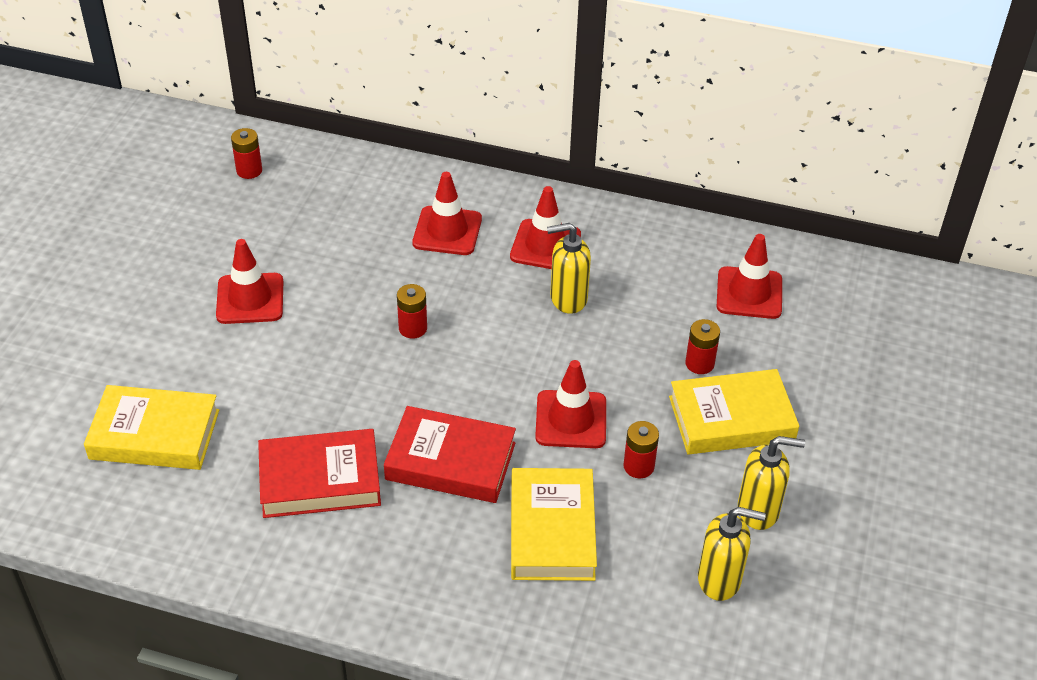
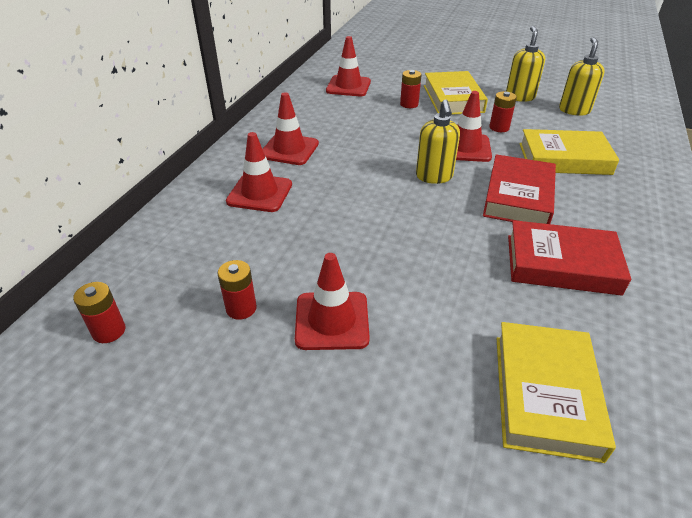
camera: 85 degrees left, 5 degrees down
(320, 480) = (561, 264): red book -> red book turned 75 degrees counterclockwise
(413, 328) = (377, 213): red battery -> red battery (241, 308)
(568, 299) = (348, 143): yellow soap dispenser -> yellow soap dispenser (434, 177)

